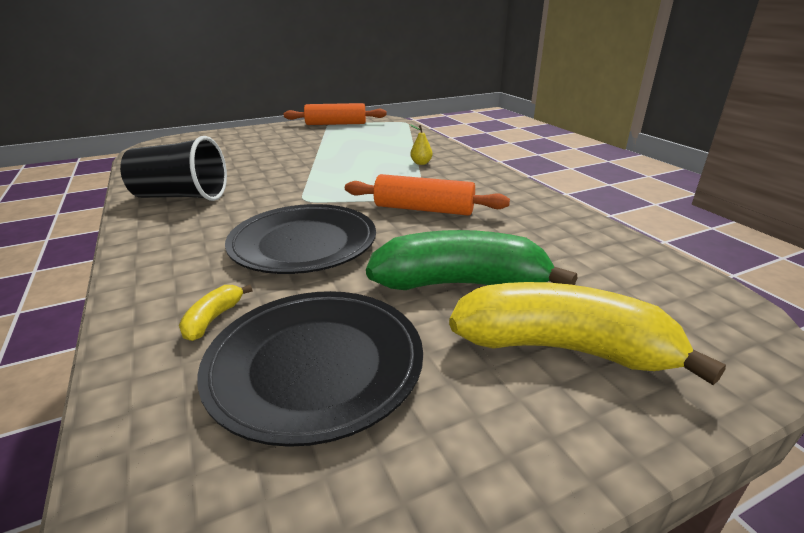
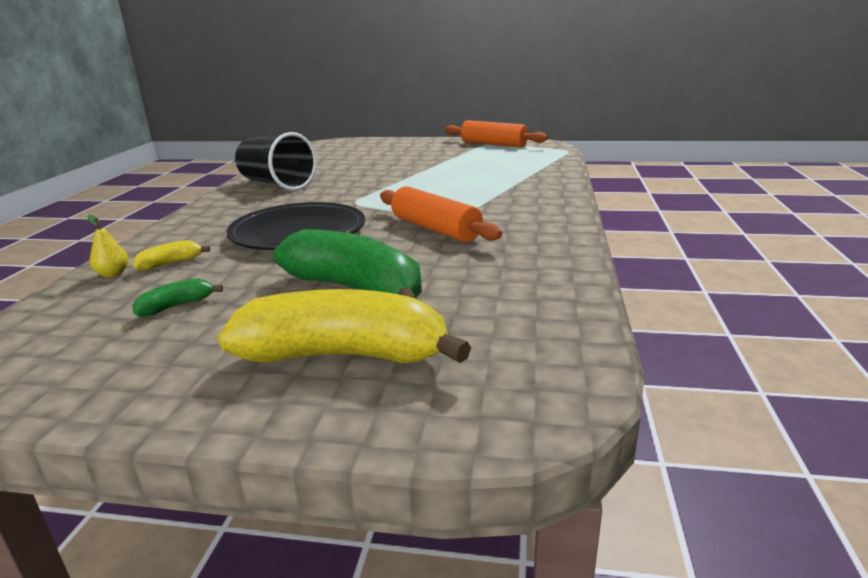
camera: 35 degrees right, 5 degrees down
(315, 365) = (176, 306): black plate -> green banana
(421, 163) = (509, 190): yellow pear -> yellow pear (113, 274)
(562, 348) = (344, 355): yellow banana -> yellow banana turned 45 degrees counterclockwise

